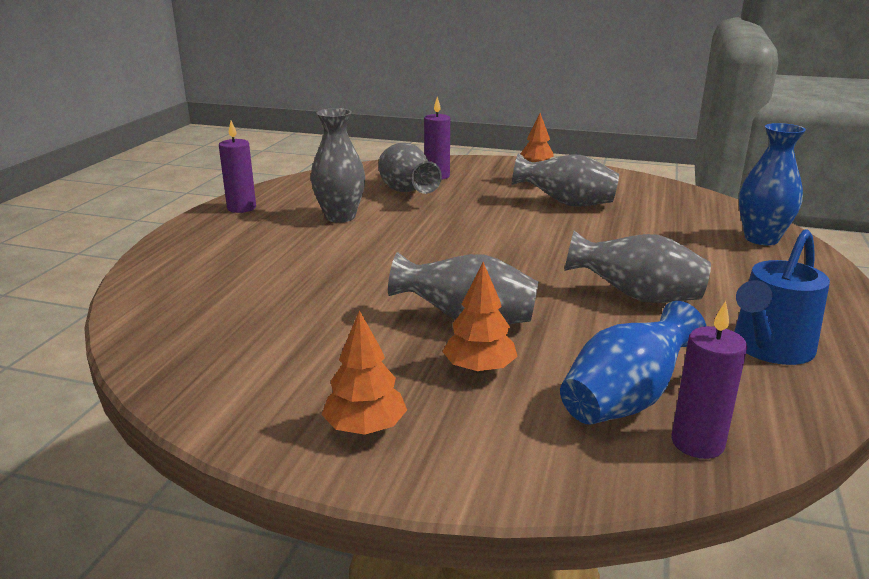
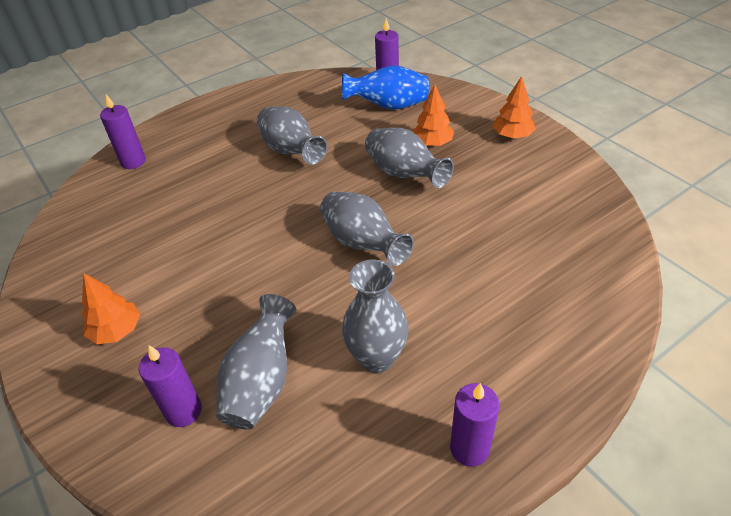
camera: 140 degrees left, 20 degrees up
(566, 204) = (163, 270): grey vase -> grey vase (363, 243)
(761, 239) = (133, 162): blue vase -> purple candle
(769, 348) = (289, 102): blue watering can -> none

